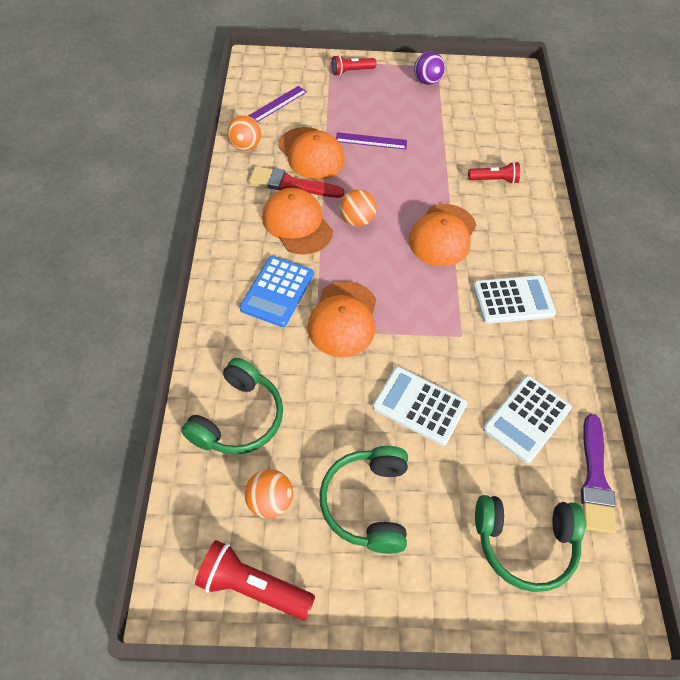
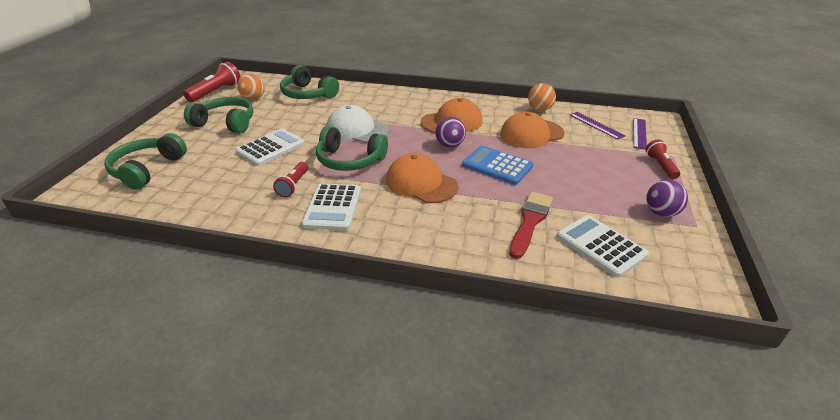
camera: 105 degrees right, 20 degrees down
(277, 291) = (392, 110): blue calculator -> blue calculator (497, 166)
(291, 184) = (495, 123): red brush -> red brush (530, 221)
(343, 319) = (357, 129): orange cap -> white cap
(357, 220) = (449, 145): orange ball -> purple ball
(371, 141) = (550, 163): purple ruler -> purple ruler (639, 133)
(420, 308) = (349, 160): none -> green headphones
(494, 180) = (490, 229): red flashlight -> red flashlight (293, 185)
(527, 419) = (224, 189): white calculator -> white calculator (600, 246)
(595, 479) = (152, 210): purple brush -> none

